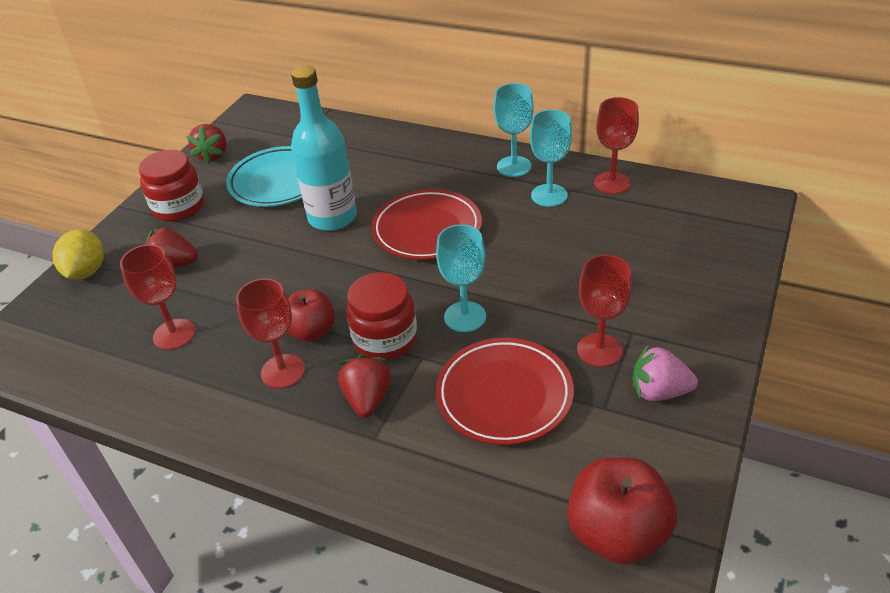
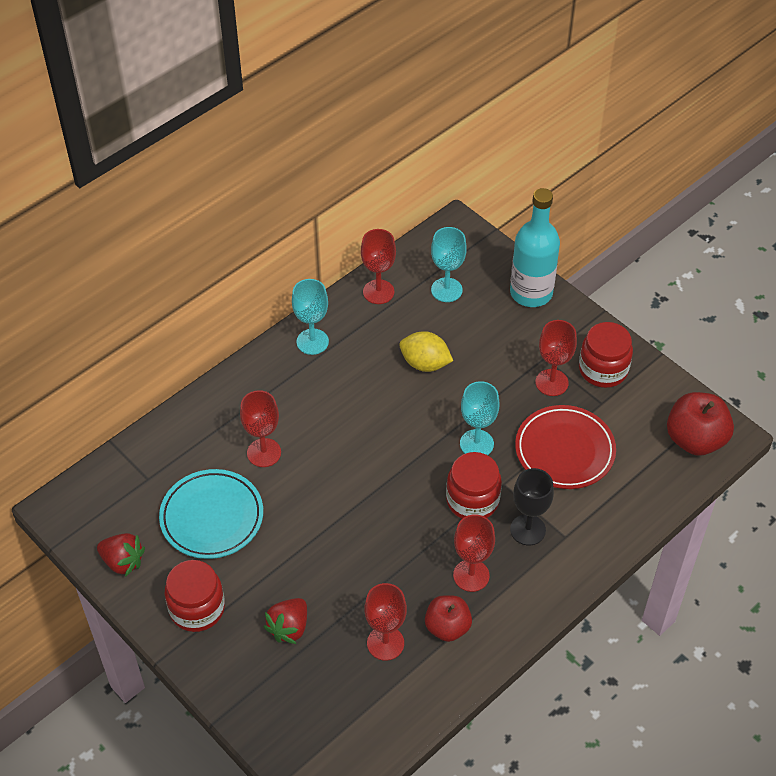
camera: 70 degrees left, 10 degrees up
(86, 271) = (253, 702): yellow lemon -> yellow lemon (425, 363)
(312, 331) = (437, 545): red apple -> red apple (447, 627)
(332, 217) = (297, 491): turquoise bottle -> turquoise bottle (531, 292)
(365, 184) = (264, 453): none -> red goblet
(368, 399) = (528, 530): red strawberry -> black goblet
(427, 229) = (359, 430): red plate -> none
(549, 195) = (367, 336): turquoise goblet -> turquoise goblet (446, 290)
(659, 391) = (603, 369): pink strawberry -> red jar

